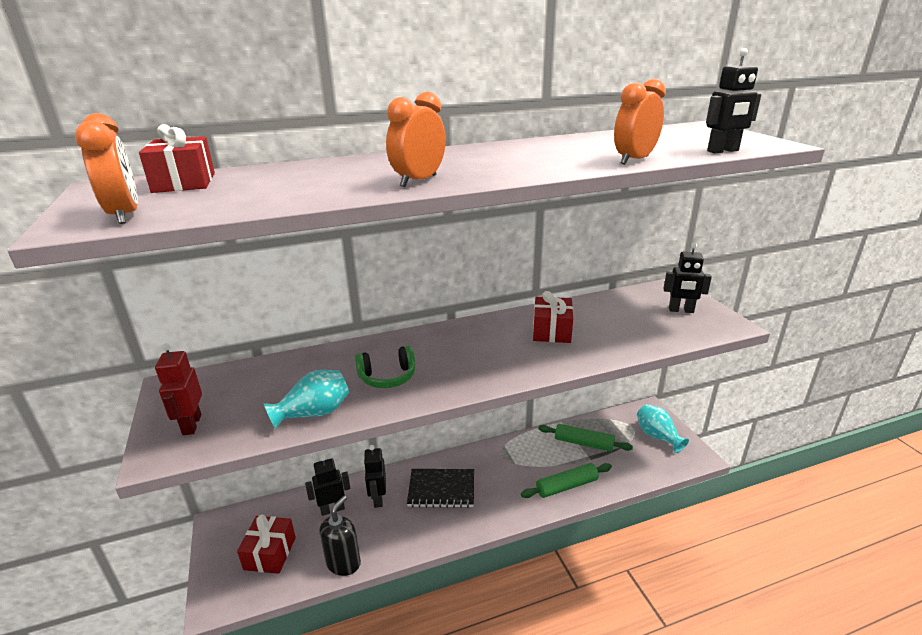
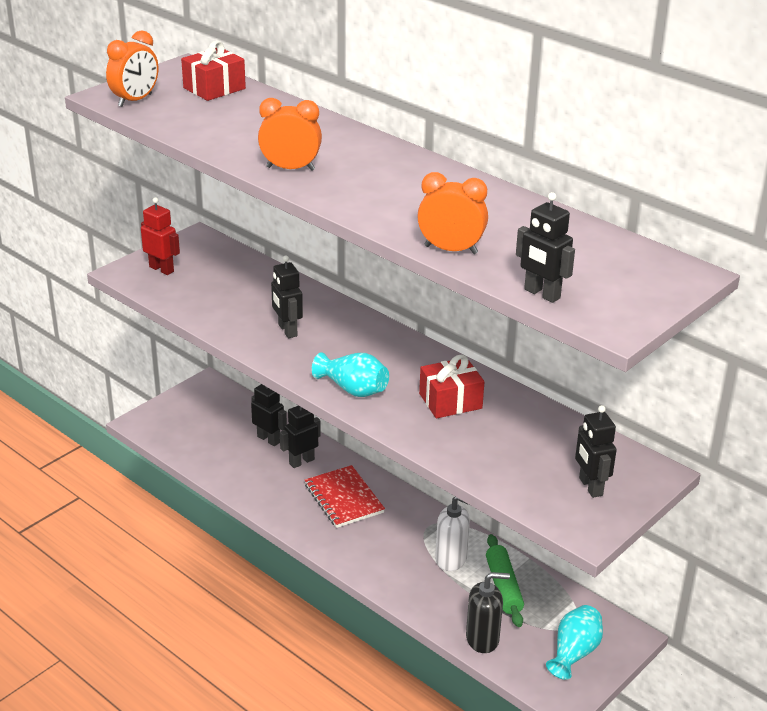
camera: 60 degrees right, 5 degrees up
(191, 425) = (161, 269): red robot -> red robot turned 75 degrees clockwise
(270, 553) = (200, 427): red gift -> none
(314, 413) = (212, 314): turquoise vase -> turquoise vase (353, 389)
(343, 563) = (217, 472): black soap dispenser -> black soap dispenser (482, 639)
(387, 377) = (287, 330): green headphones -> black robot
(441, 489) = (344, 498): black notebook -> red notebook
(543, 457) = (451, 559): none -> white soap dispenser
(566, 486) = (418, 589): green rolling pin -> none

